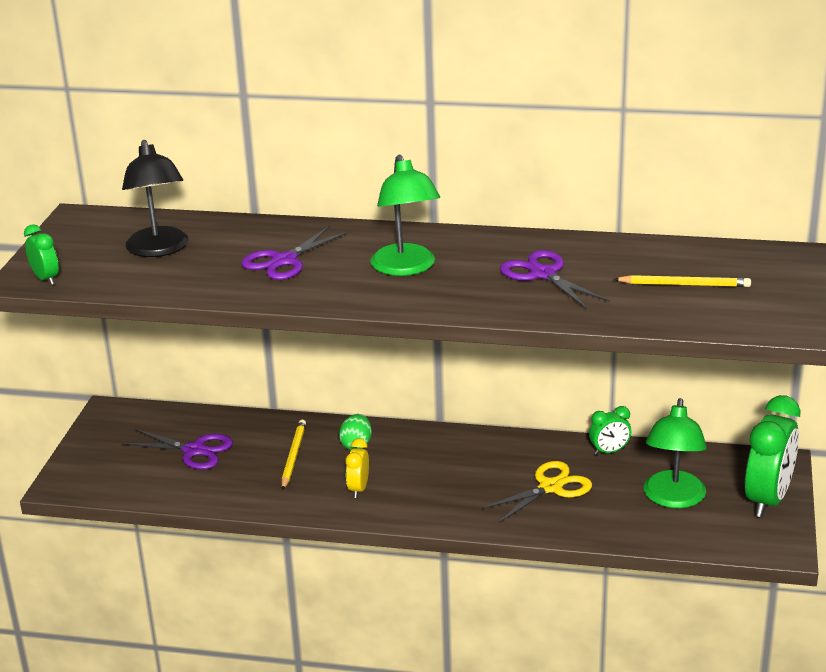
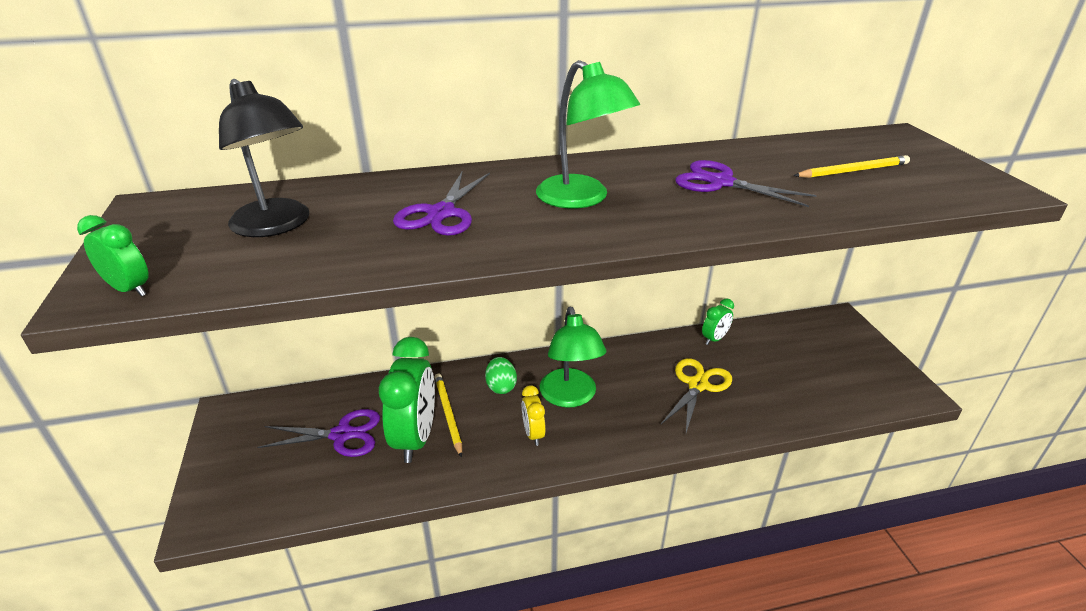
camera: 25 degrees left, 5 degrees up
(673, 499) = (799, 370): green lamp -> green lamp (570, 397)
(767, 500) = (864, 352): green clock -> green clock (415, 438)

